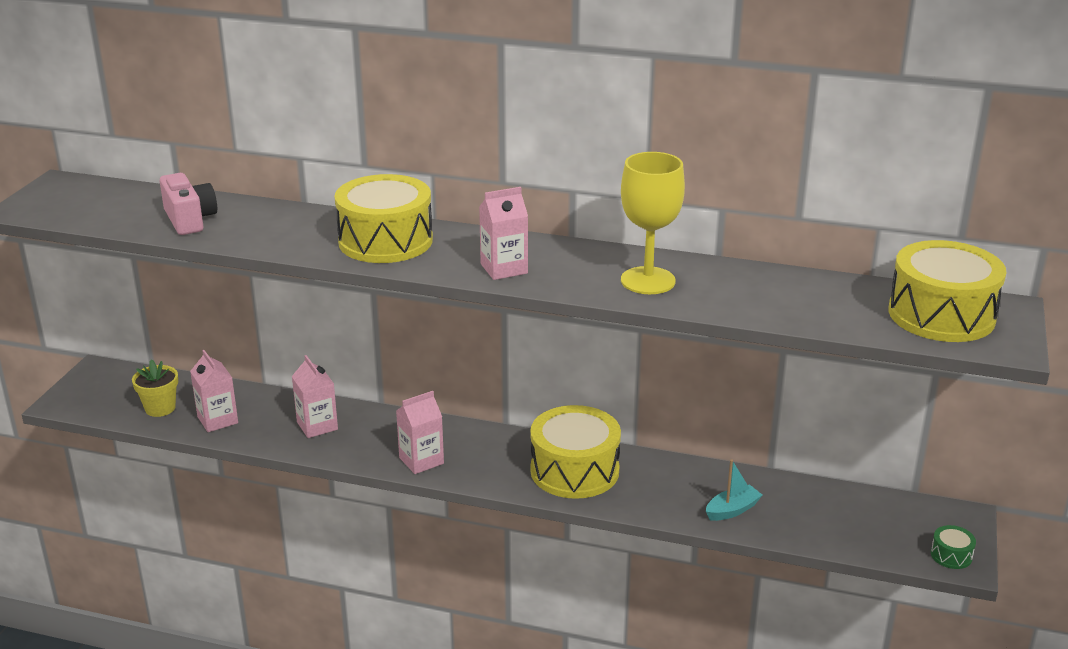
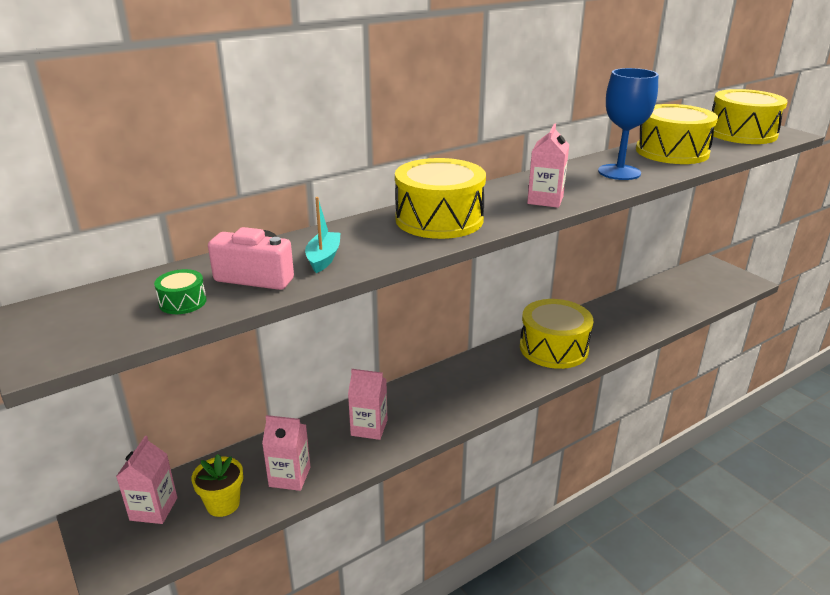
camera: 50 degrees left, 0 degrees up
(421, 460) = (474, 400): pink carton -> pink carton (153, 509)
(648, 281) = (619, 172): yellow goblet -> blue goblet
(732, 510) = (647, 318): turquoise boat -> turquoise boat (323, 258)
(775, 291) = (672, 152): none -> yellow drum
(951, 555) = (741, 281): green drum -> green drum (183, 302)

